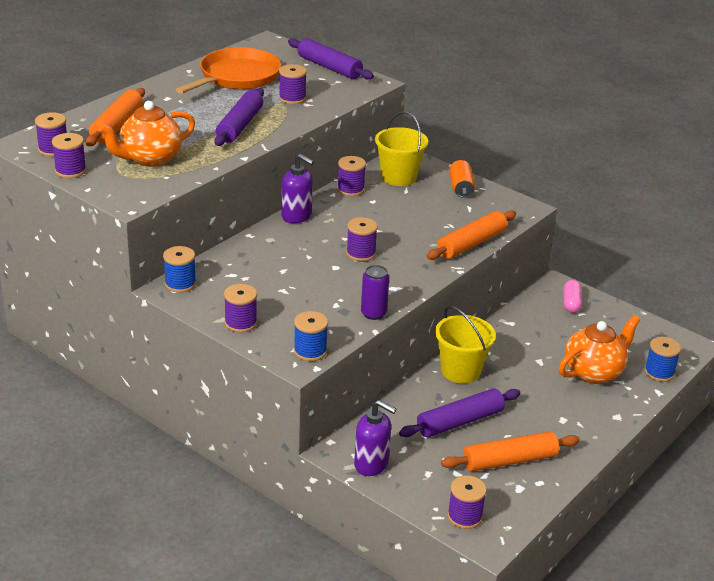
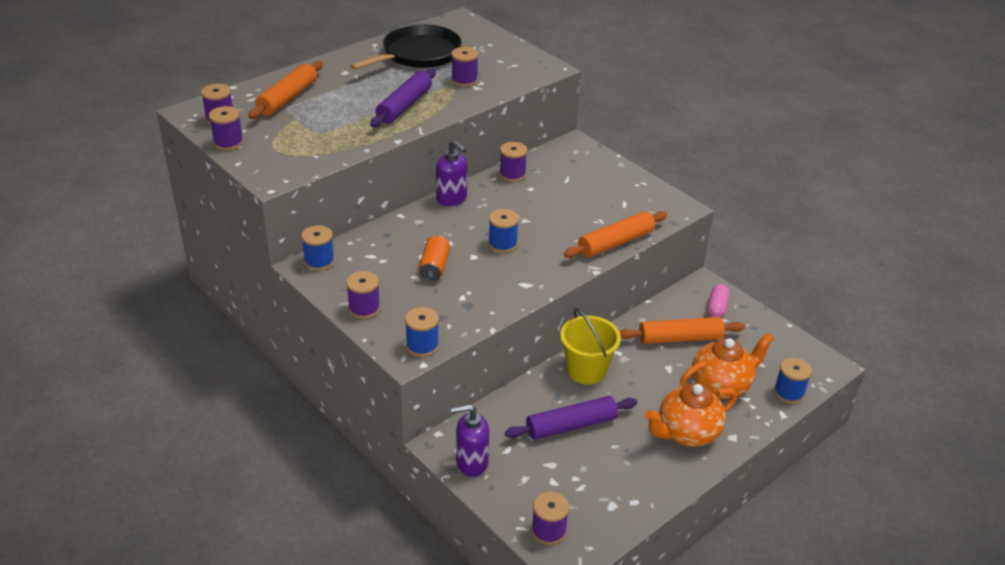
camera: 10 degrees right, 5 degrees up
(150, 159) = (307, 135): orange teapot -> orange teapot (686, 433)
(237, 77) = (418, 54): orange pan -> black pan
(329, 67) = (511, 49): purple rolling pin -> none
(361, 253) = (502, 244): purple spool -> blue spool
(371, 464) = (471, 463): purple soap dispenser -> purple soap dispenser turned 135 degrees clockwise
(373, 313) = (496, 310): purple can -> none
(398, 177) = (563, 165): yellow bucket -> none
(461, 188) = (622, 181): orange can -> orange can (434, 267)
(509, 460) = (610, 474): orange rolling pin -> orange rolling pin (680, 338)

